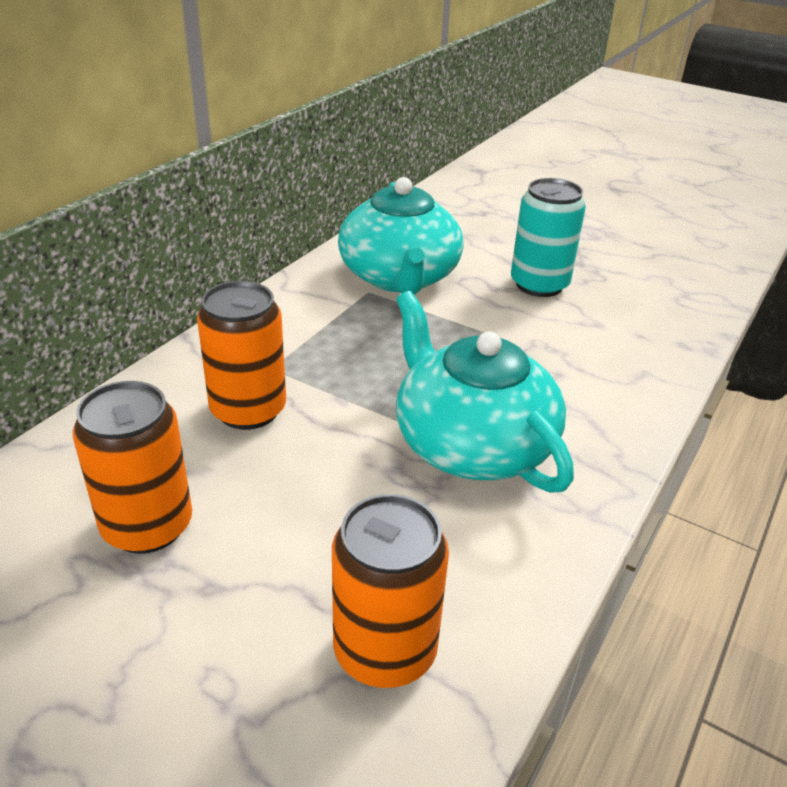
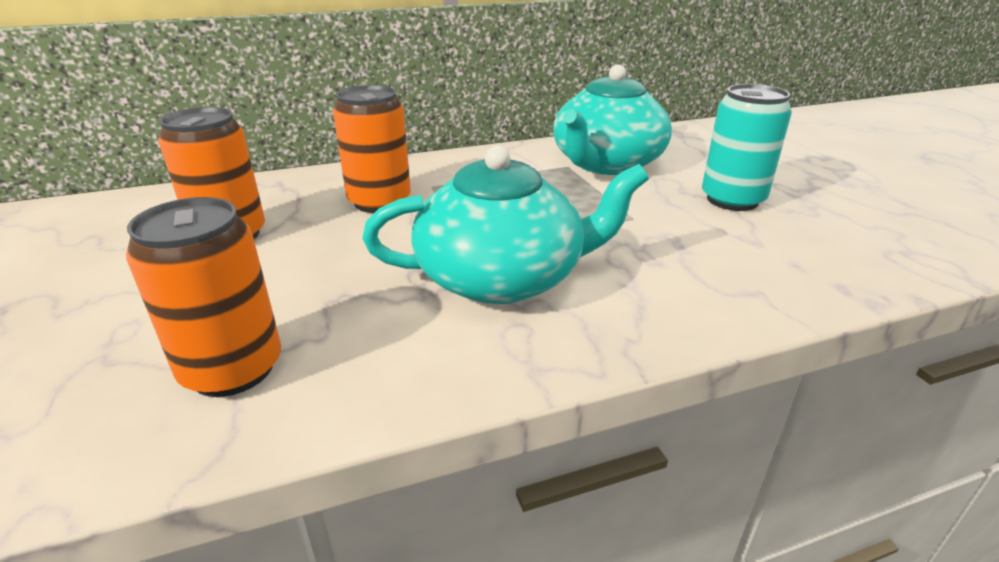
camera: 40 degrees right, 5 degrees down
(472, 444) = (502, 277): turquoise teapot -> turquoise teapot turned 75 degrees clockwise

